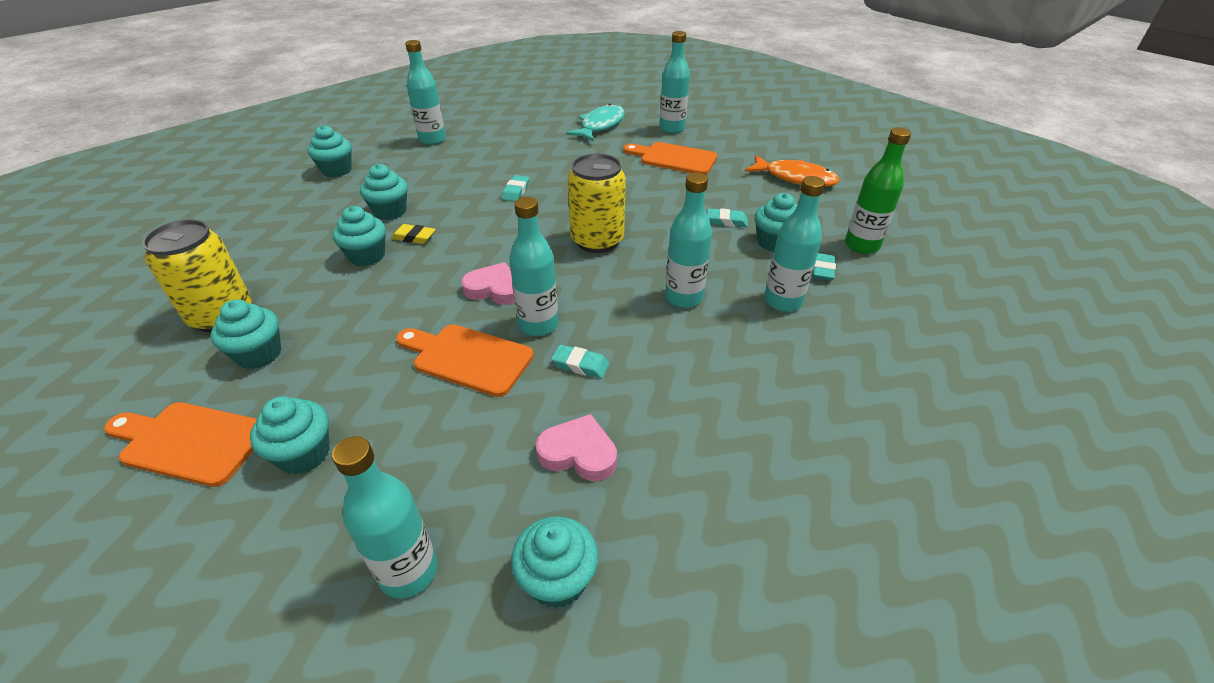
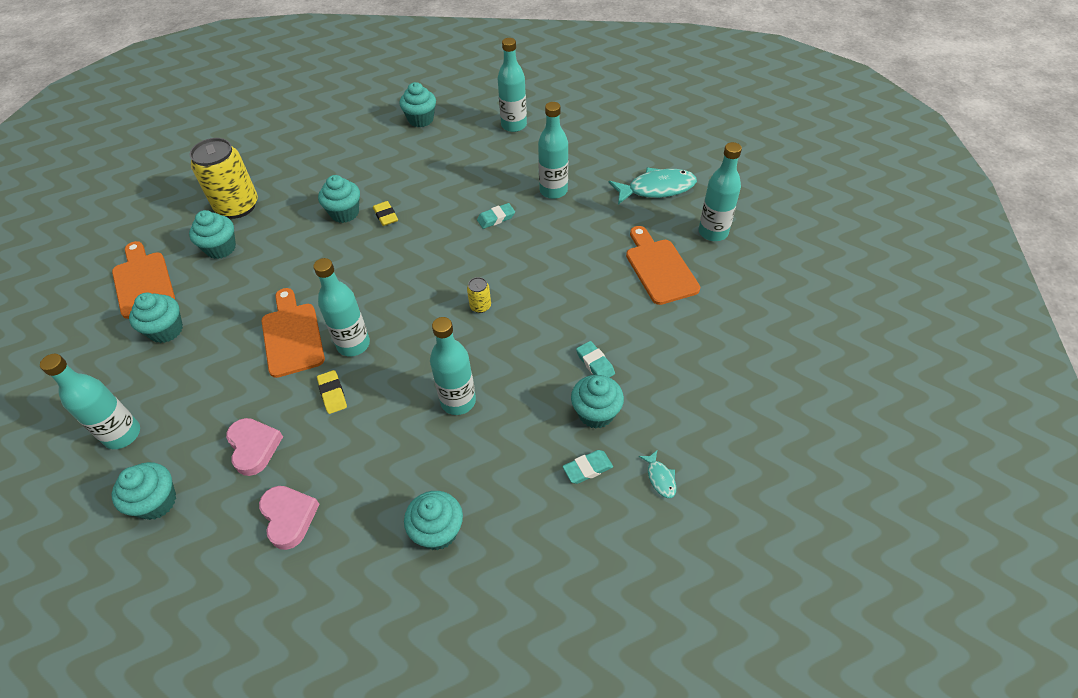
camera: 50 degrees right, 10 degrees up
(390, 211) = (402, 182): turquoise cupcake -> turquoise cupcake (438, 531)
(495, 289) = (370, 296): pink heart -> pink heart (289, 517)
(580, 365) = (332, 394): turquoise eraser -> yellow eraser
(597, 241) = (480, 306): yellow can -> yellow can, size x0.43
(783, 301) = (513, 465): turquoise bottle -> turquoise bottle (553, 191)
(795, 178) = (729, 367): orange fish -> none
(861, 245) = (660, 478): green bottle -> turquoise fish

